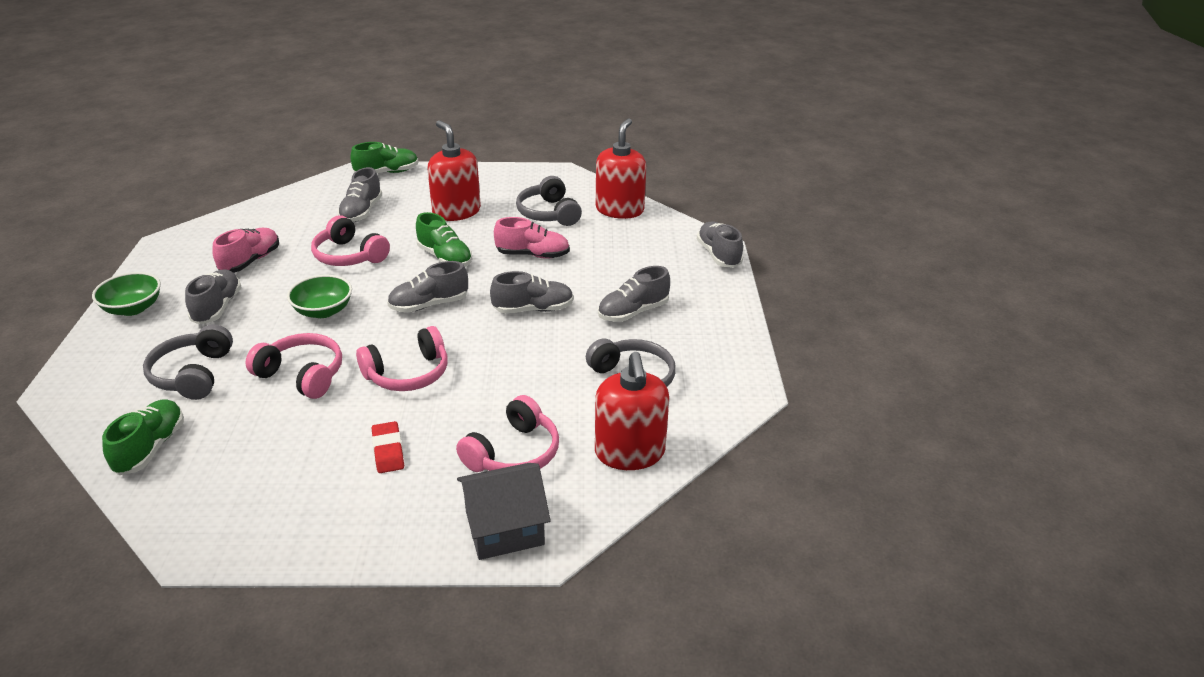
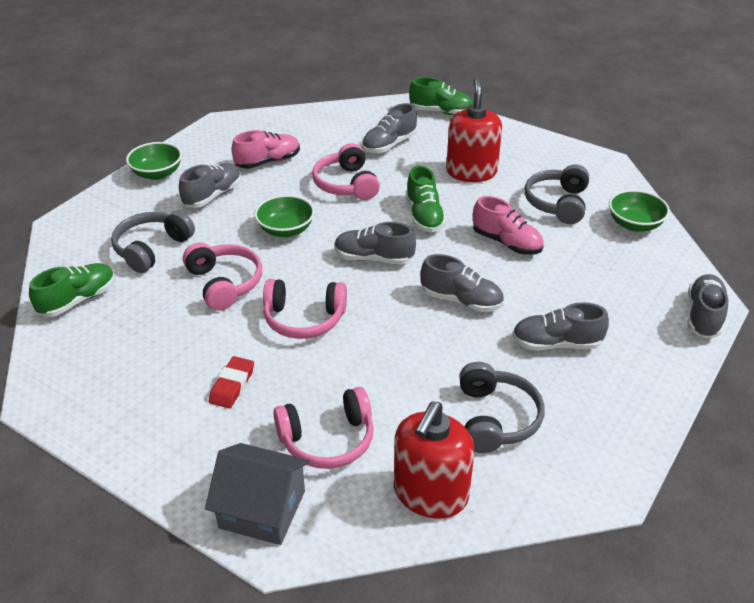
camera: 35 degrees right, 5 degrees up
(619, 210) = (634, 224): red soap dispenser -> green bowl

